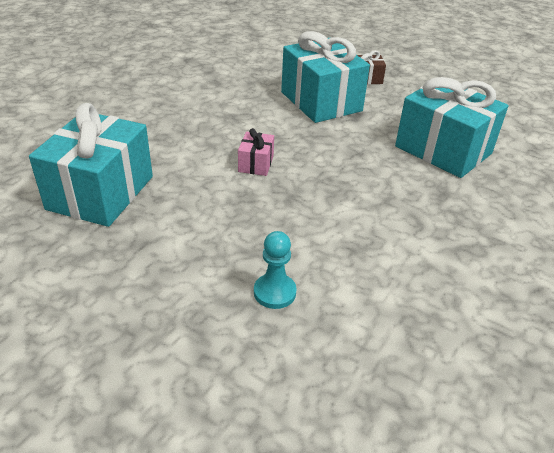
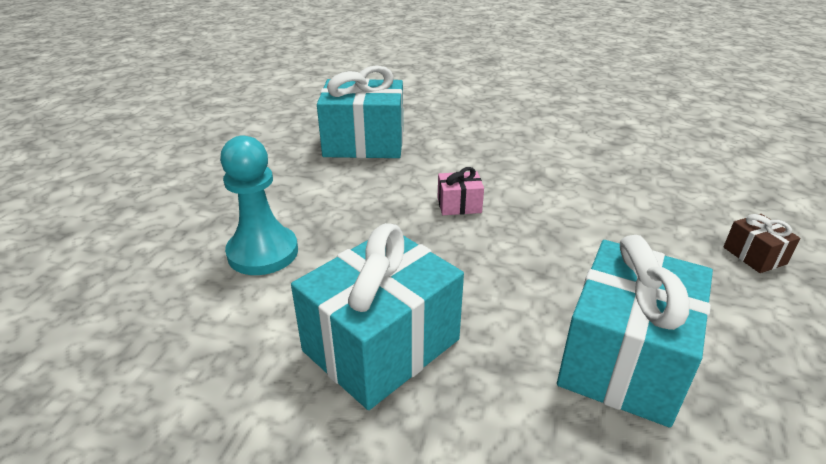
camera: 75 degrees right, 5 degrees down
(274, 292) = (263, 252): turquoise pawn -> turquoise pawn, size x1.66
(321, 101) = (637, 225): turquoise gift -> turquoise gift (381, 345)

